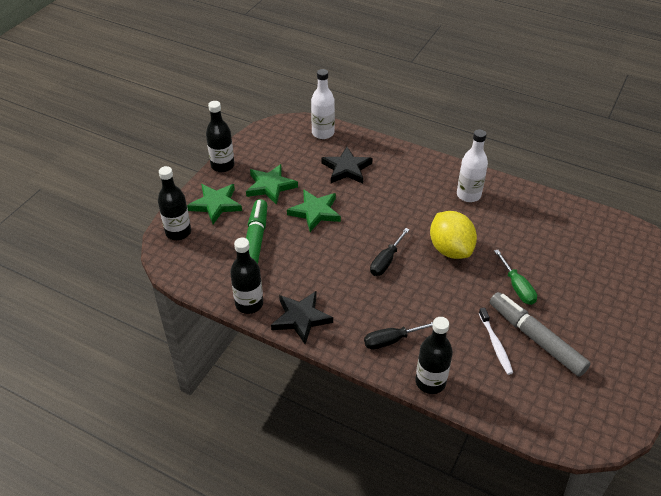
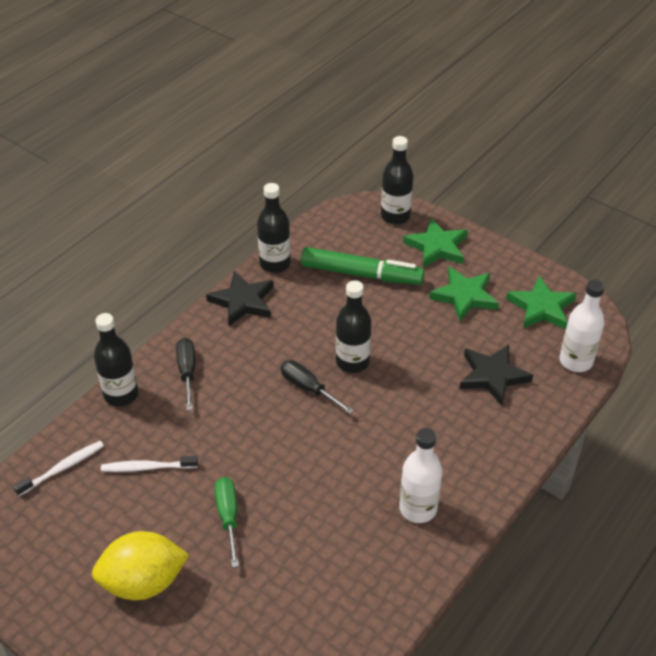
camera: 100 degrees right, 0 degrees up
(222, 165) = (509, 256): black bottle -> black bottle (352, 362)
(315, 212) = (409, 333): green star -> green star (541, 307)
(450, 249) = (313, 459): yellow lemon -> yellow lemon (144, 582)
(517, 287) = (228, 517): green screwdriver -> green screwdriver turned 90 degrees clockwise
(519, 403) = (62, 468): none -> white toothbrush
(535, 338) = (141, 512): grey marker -> none

